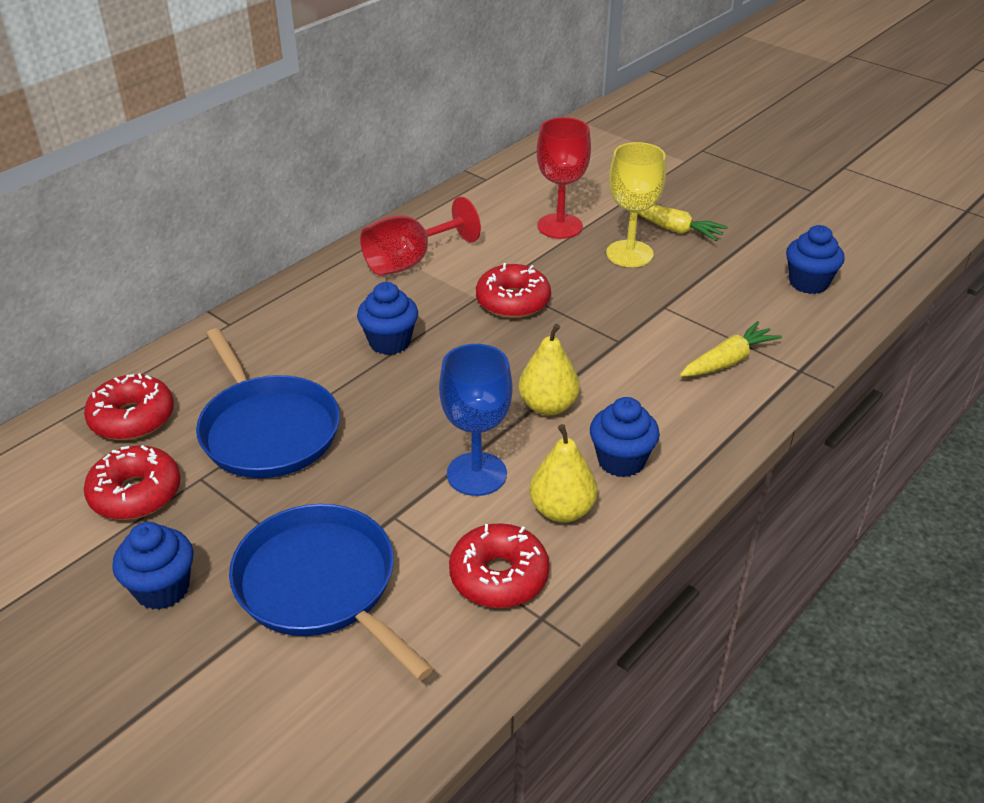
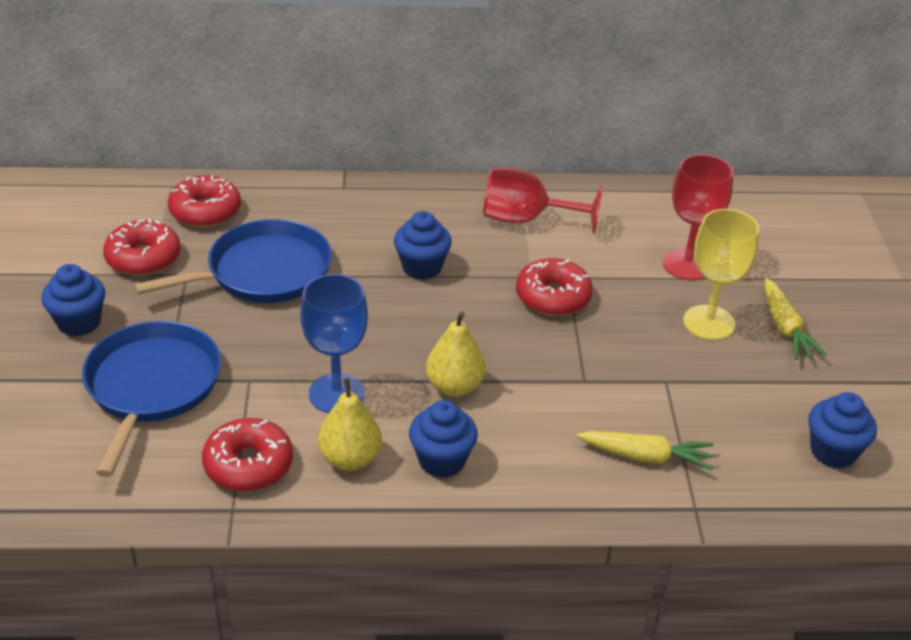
camera: 45 degrees right, 0 degrees up
(267, 430) = (263, 272): blue pan -> blue pan turned 135 degrees counterclockwise

